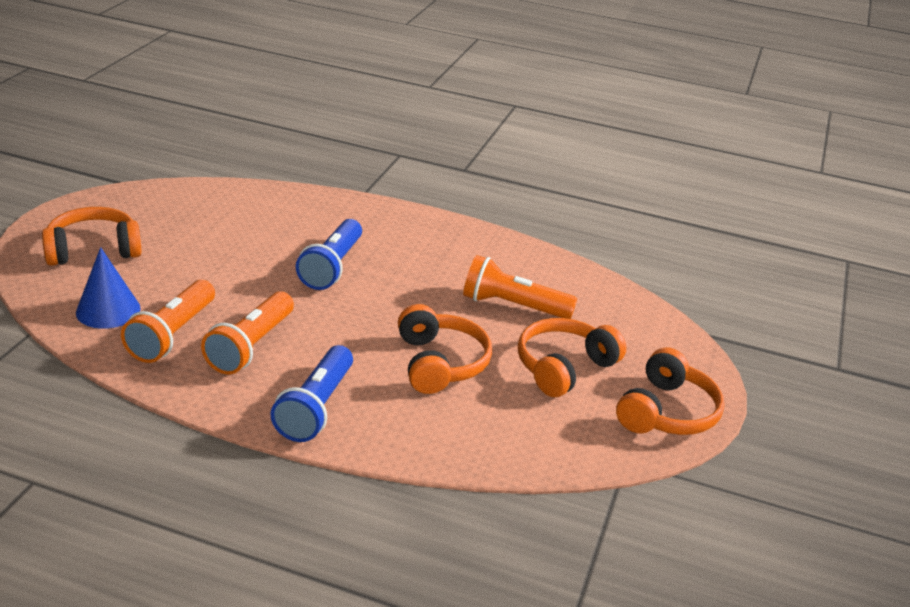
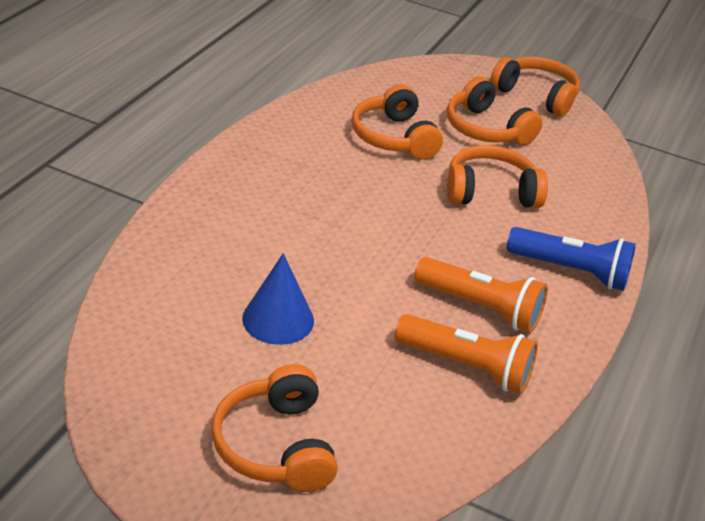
camera: 85 degrees left, 5 degrees up
(108, 310) = (422, 423): blue cone -> blue cone (278, 319)
(331, 267) = (323, 240): blue flashlight -> none
(513, 306) = (393, 137): orange flashlight -> orange headphones

